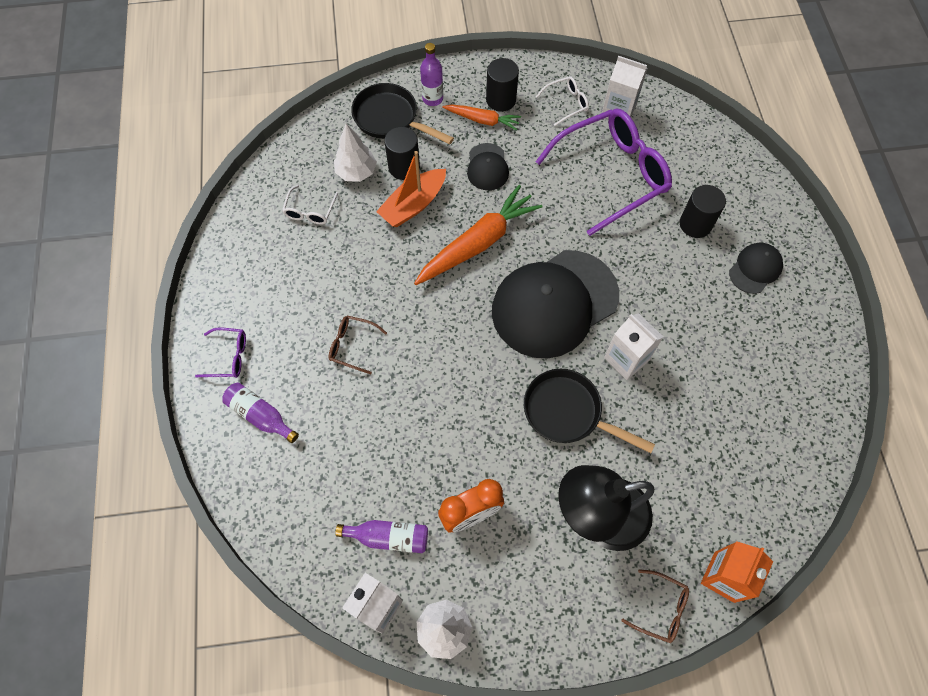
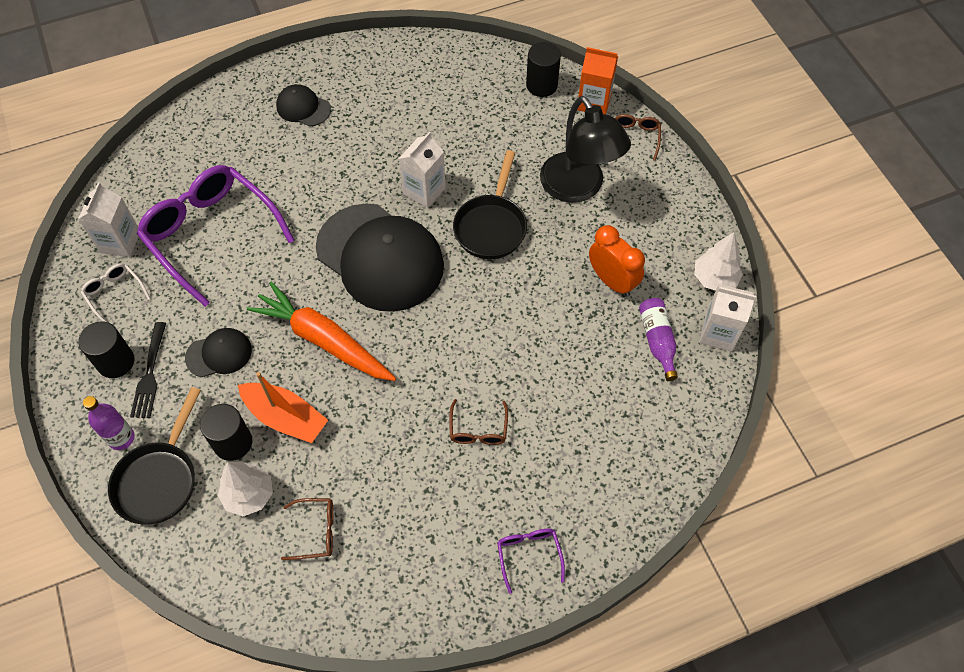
camera: 105 degrees left, 5 degrees down
(260, 415) = (583, 495): purple bottle -> none
(310, 211) = (316, 531): white glasses -> brown glasses
(482, 120) = (150, 374): orange carrot -> black fork
(695, 224) = (261, 157): black cylinder -> black cylinder (541, 85)

